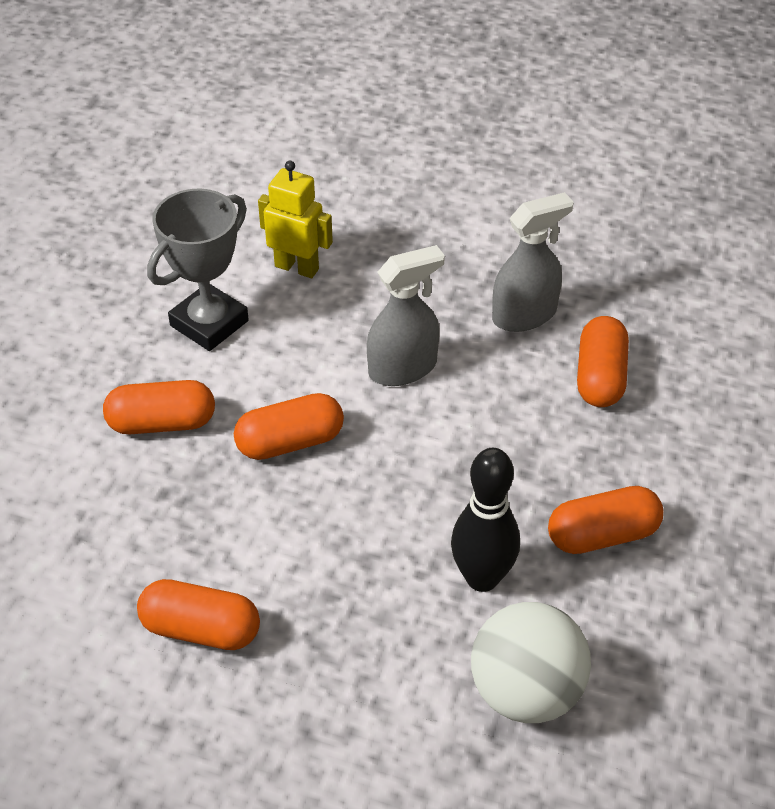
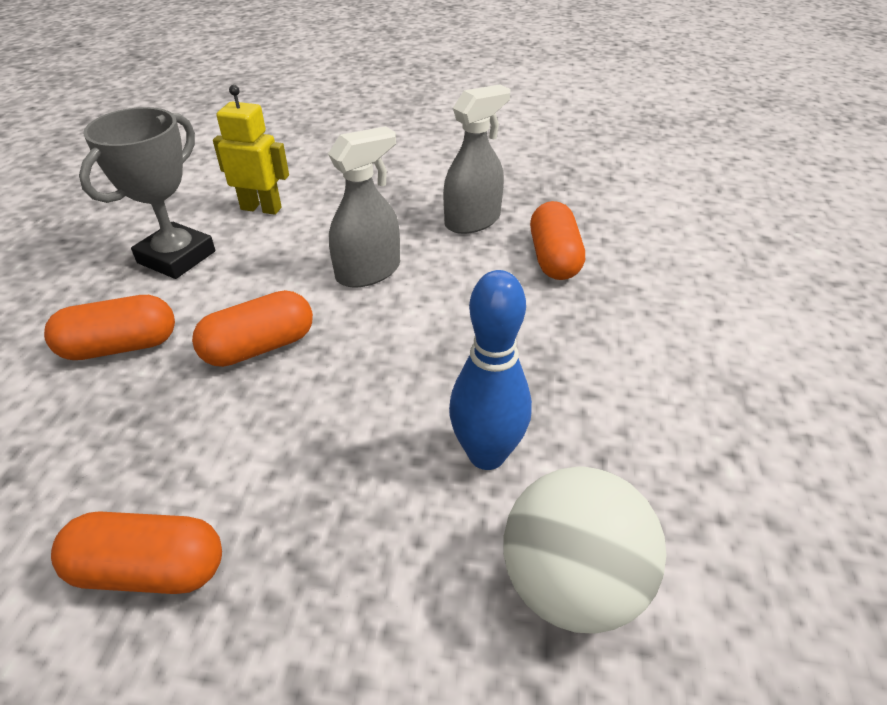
camera: 10 degrees left, 5 degrees down
(482, 578) = (487, 454): black bowling pin -> blue bowling pin
(602, 535) = (602, 392): orange capsule -> none

